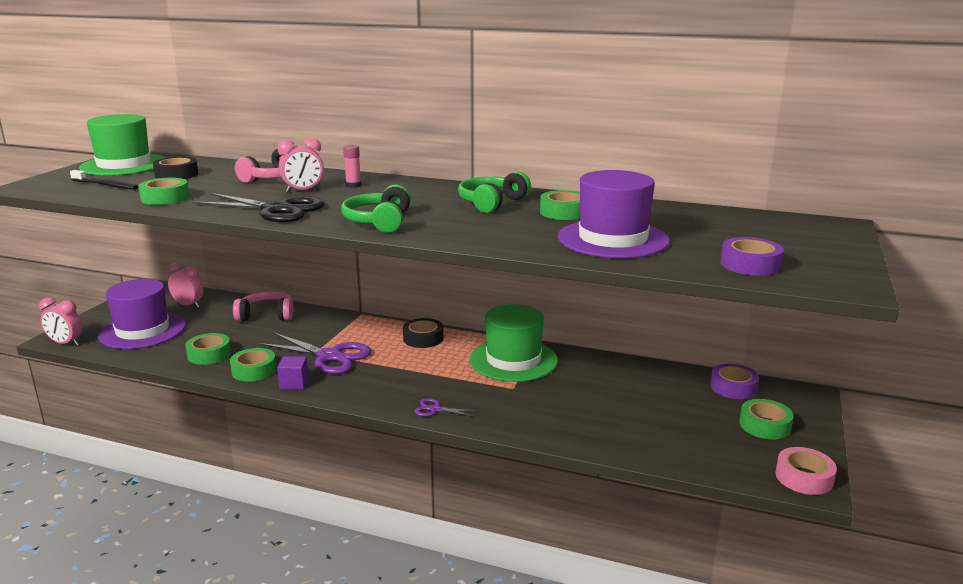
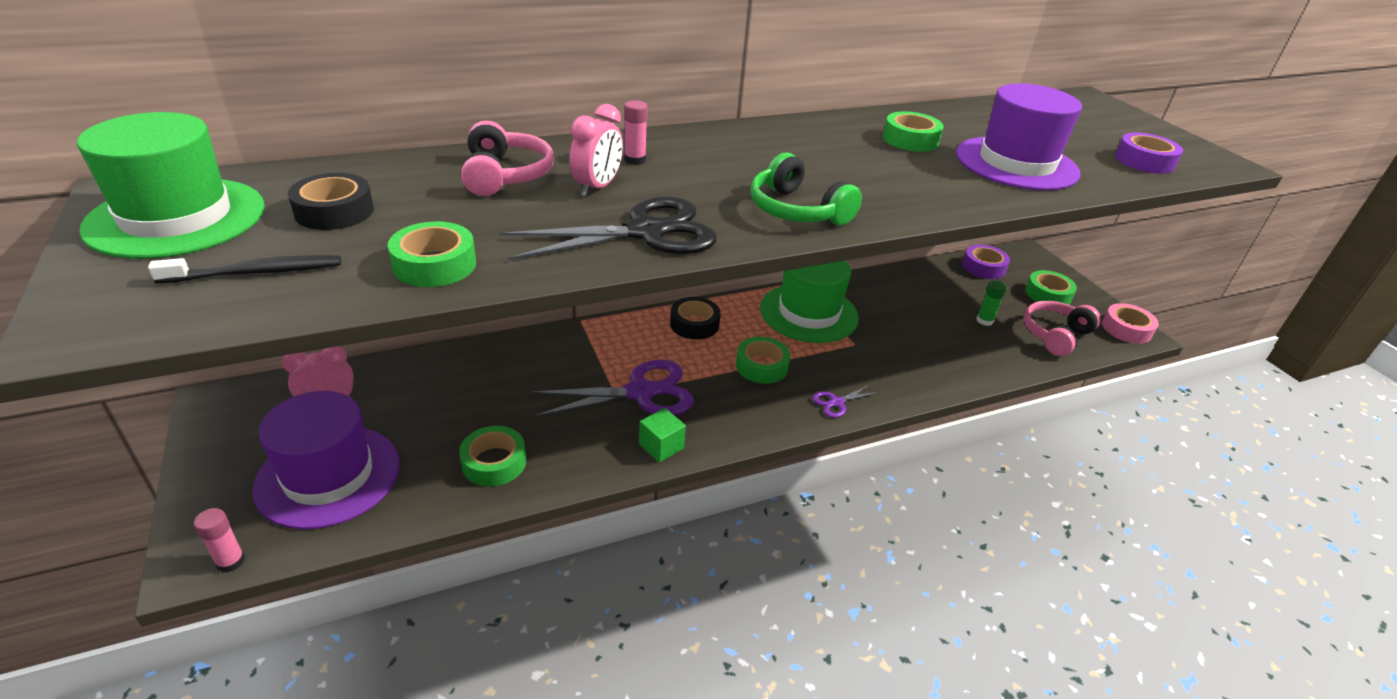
camera: 45 degrees left, 15 degrees up
(66, 343) = (230, 561): pink clock -> pink glue stick
(254, 370) = (589, 454): green tape -> green tape (761, 366)
(266, 315) = (470, 371): pink headphones -> pink headphones (1055, 335)
(294, 383) = (661, 446): purple cube -> green cube
(492, 203) = (828, 145): green headphones -> none
(656, 416) = (984, 321): none -> green glue stick

